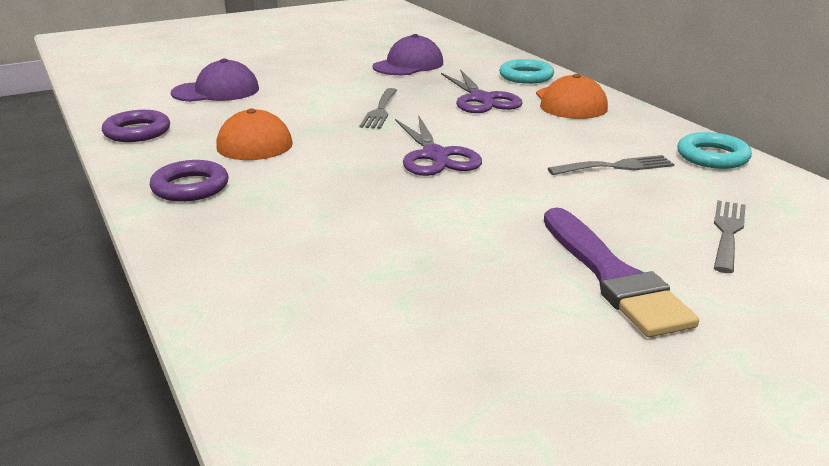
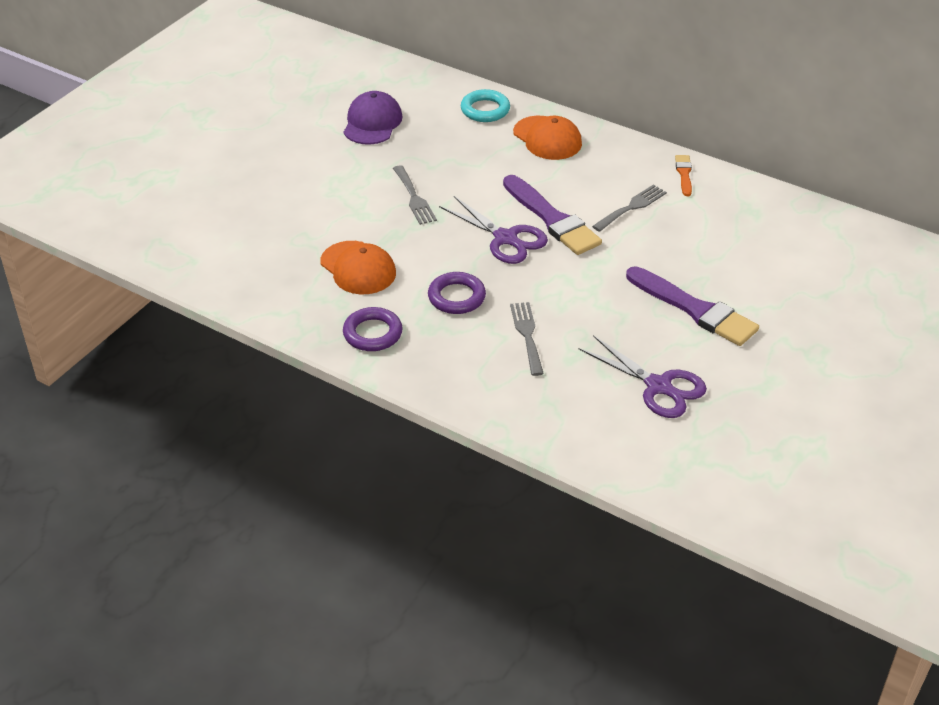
camera: 30 degrees left, 15 degrees up
(137, 132) = (253, 291): purple ring -> purple ring (456, 297)
(216, 91) = (249, 217): purple cap -> none
(481, 99) = (477, 155): purple scissors -> purple scissors (658, 386)
(507, 154) = (552, 219): none -> purple brush
(712, 157) = (684, 174): turquoise ring -> orange brush
(727, 232) = (733, 248): grey fork -> grey fork (527, 335)

